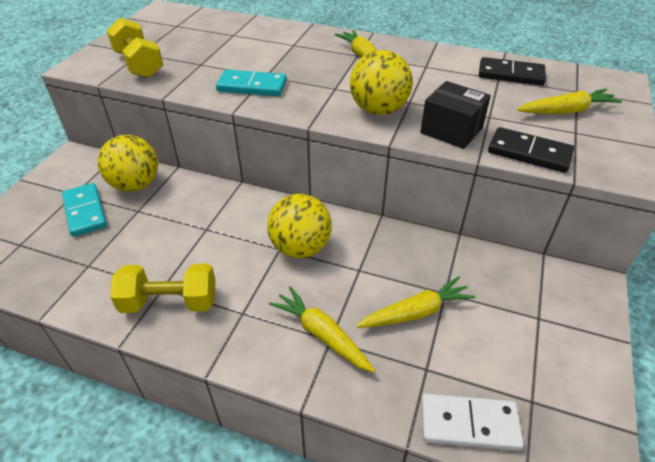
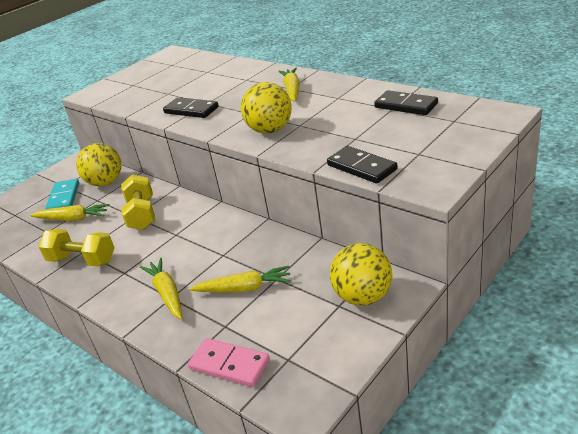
camera: 25 degrees right, 10 degrees down
(139, 64) = (126, 93): yellow dumbbell -> yellow dumbbell (142, 214)
(252, 86) = (191, 110): turquoise domino -> black domino
(300, 248) = (190, 235): yellow ball -> yellow ball (363, 297)
(451, 130) = (313, 147): black box -> none
(469, 423) = (229, 364): white domino -> pink domino
(566, 111) = (426, 137): yellow carrot -> yellow carrot (72, 219)

